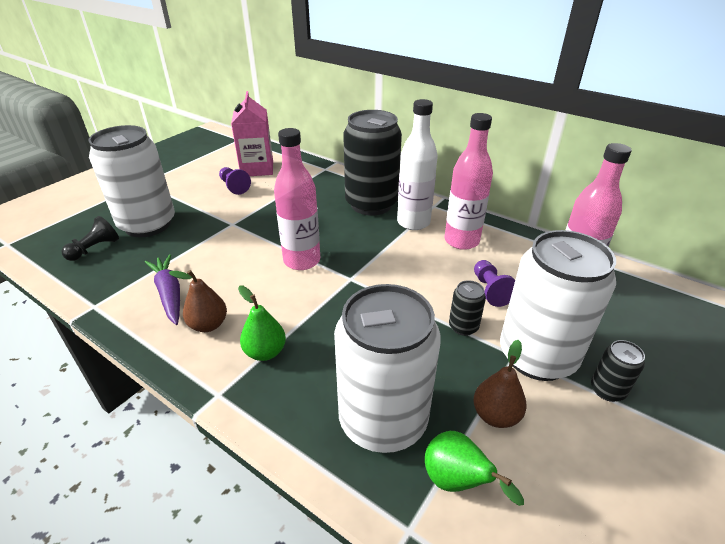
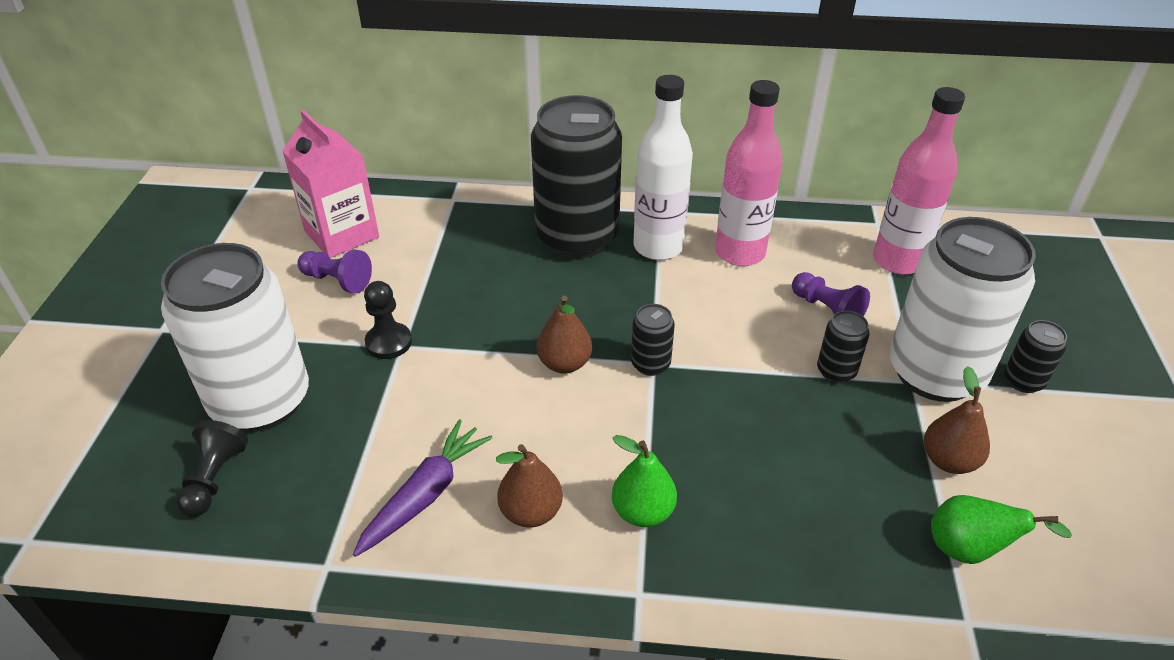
camera: 30 degrees left, 5 degrees up
(169, 294) = (425, 495): purple carrot -> purple carrot turned 90 degrees clockwise
(228, 220) = (388, 342): none -> black pawn
(302, 260) = (564, 363): pink bottle -> brown pear
(348, 278) = (650, 364): none -> black can
(383, 420) = (848, 524): white can -> none

